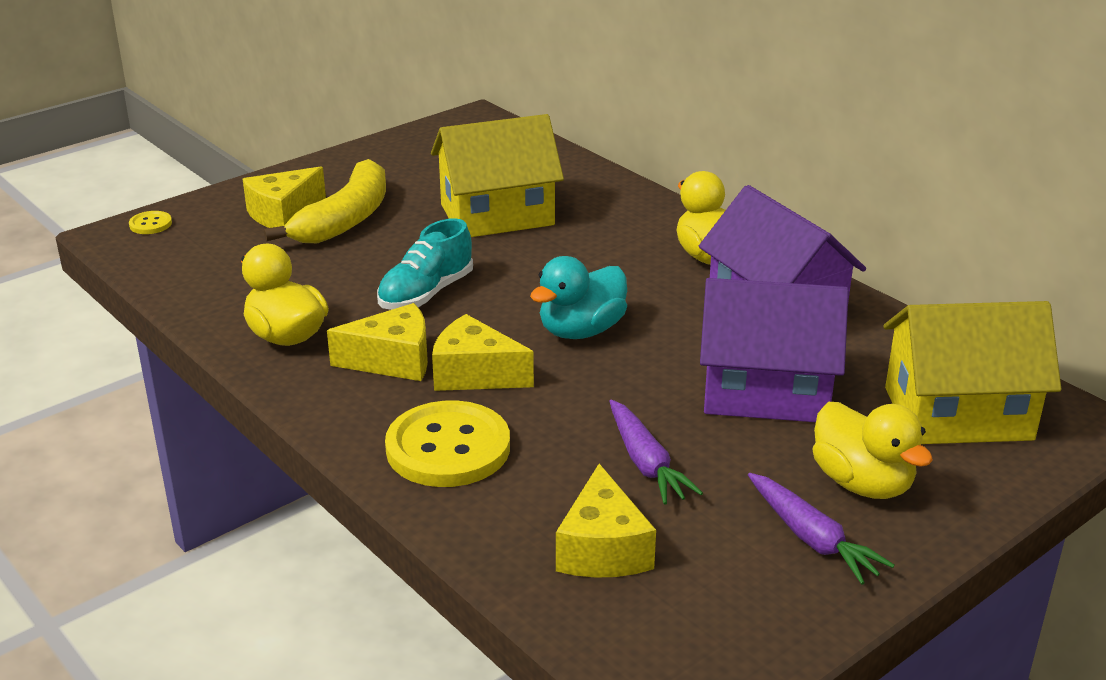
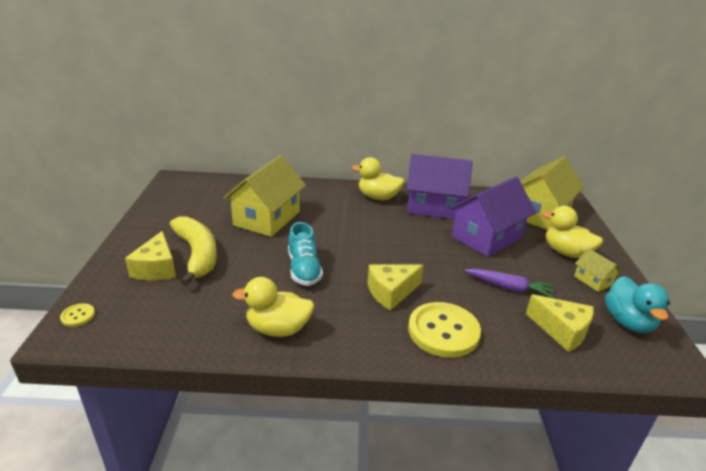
camera: 50 degrees left, 0 degrees up
(393, 361) = (349, 308): yellow cheese -> none
(581, 331) = (392, 250): turquoise duck -> turquoise duck (628, 322)
(812, 538) = (593, 280): purple carrot -> yellow house
(862, 483) = (566, 252): yellow duck -> yellow duck turned 150 degrees counterclockwise

